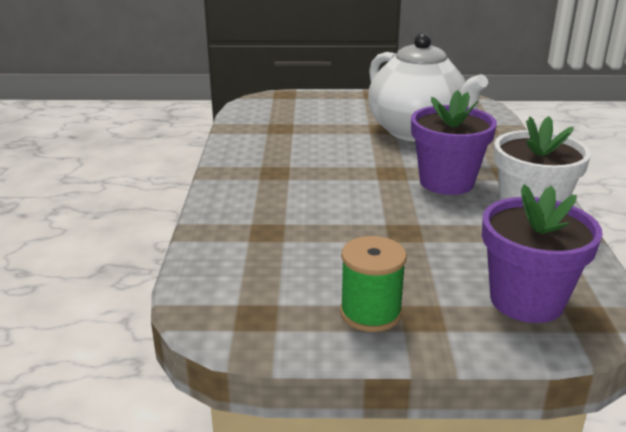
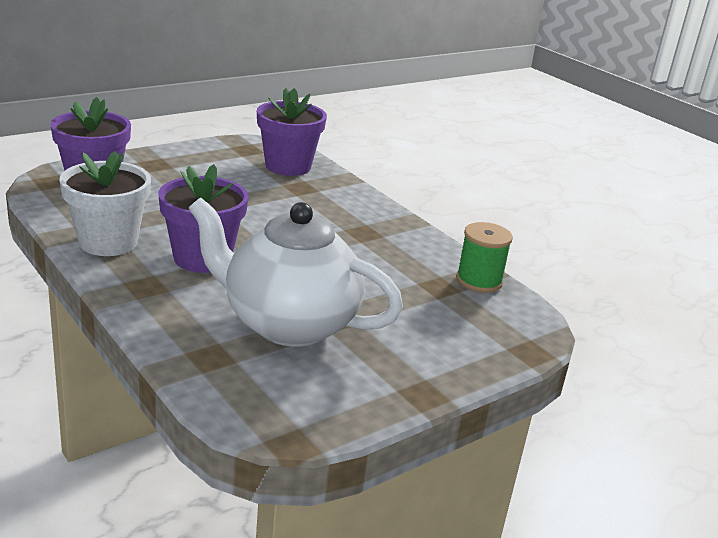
camera: 140 degrees right, 0 degrees up
(239, 267) = (288, 166): none -> purple flower pot
(370, 313) = (186, 160): green spool -> green spool (479, 281)

